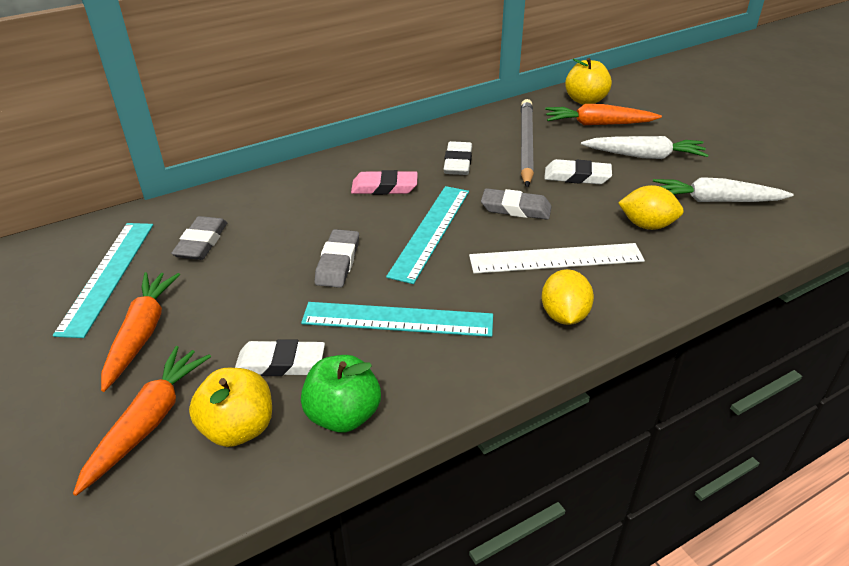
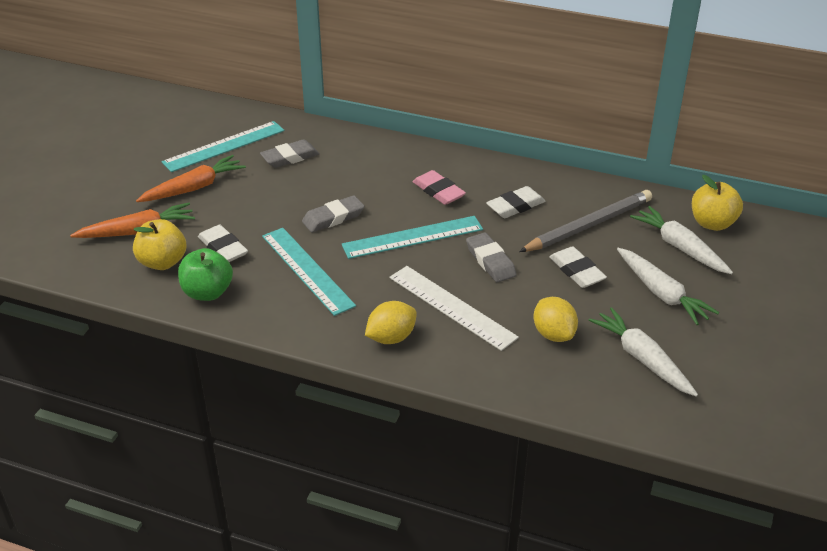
camera: 50 degrees right, 0 degrees up
(598, 124) = (679, 247): orange carrot -> white carrot

